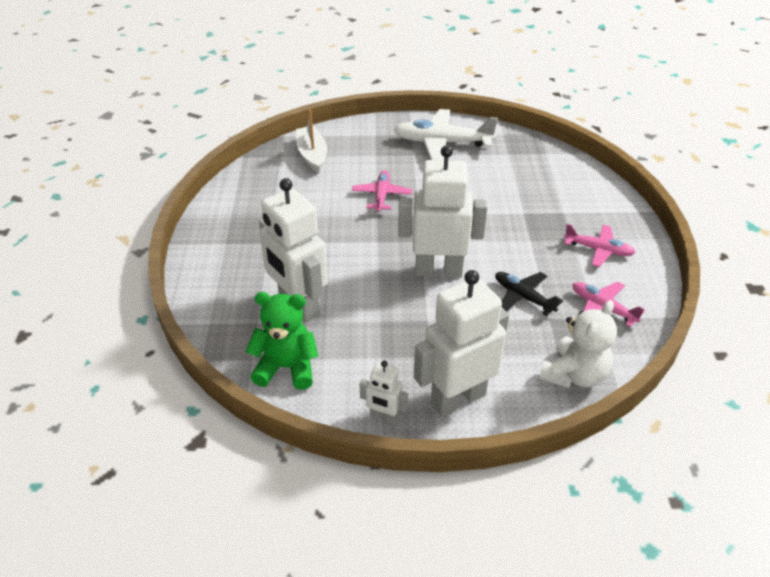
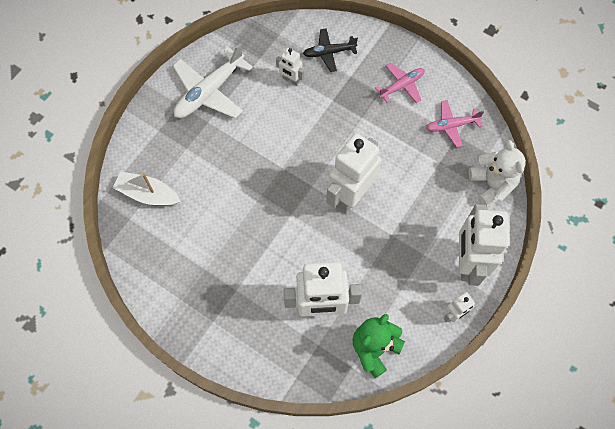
camera: 55 degrees left, 25 degrees up
(382, 195) = (241, 177): pink plane -> none
(510, 180) = (291, 80): none -> white robot
(523, 297) = (411, 163): black plane -> black plane (329, 52)

